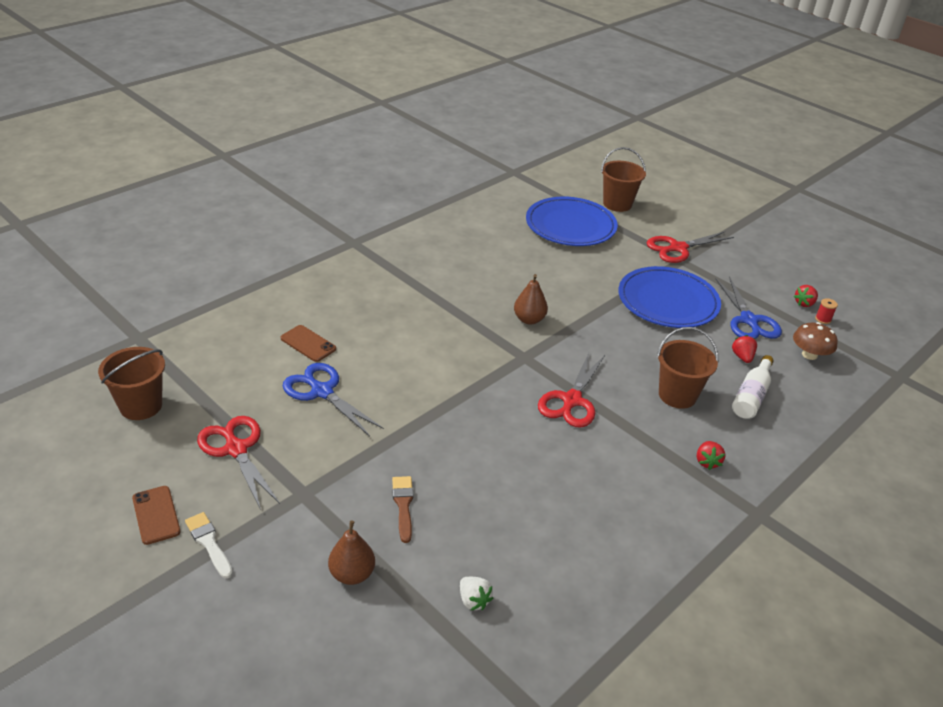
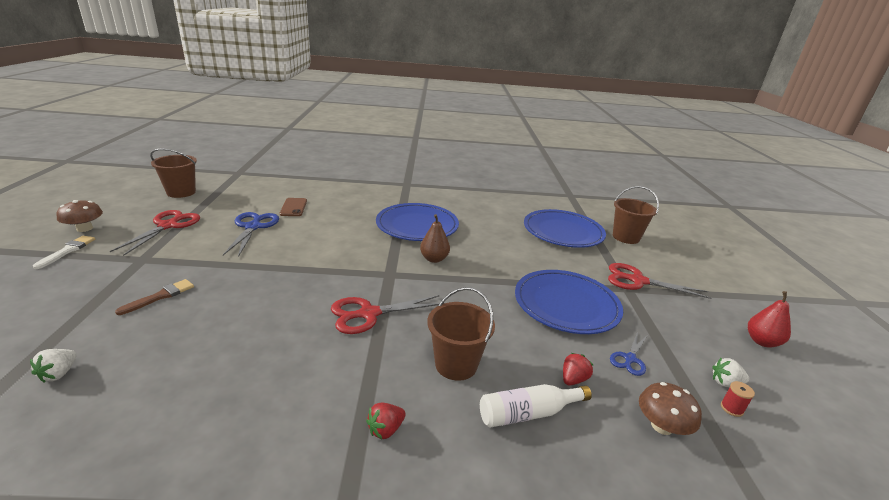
camera: 45 degrees right, 10 degrees down
(156, 515) = (85, 228): brown phone -> brown mushroom
(352, 574) = (63, 308): brown pear -> none
(456, 292) = (417, 226): none -> blue plate
(749, 320) = (630, 359): blue scissors -> blue scissors, size x0.58
(789, 258) = (762, 341): none -> red pear
(804, 303) = (725, 383): red strawberry -> white strawberry

